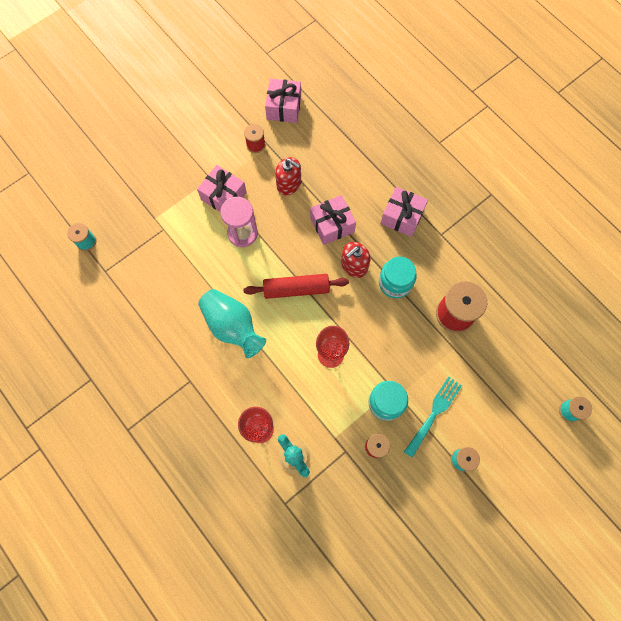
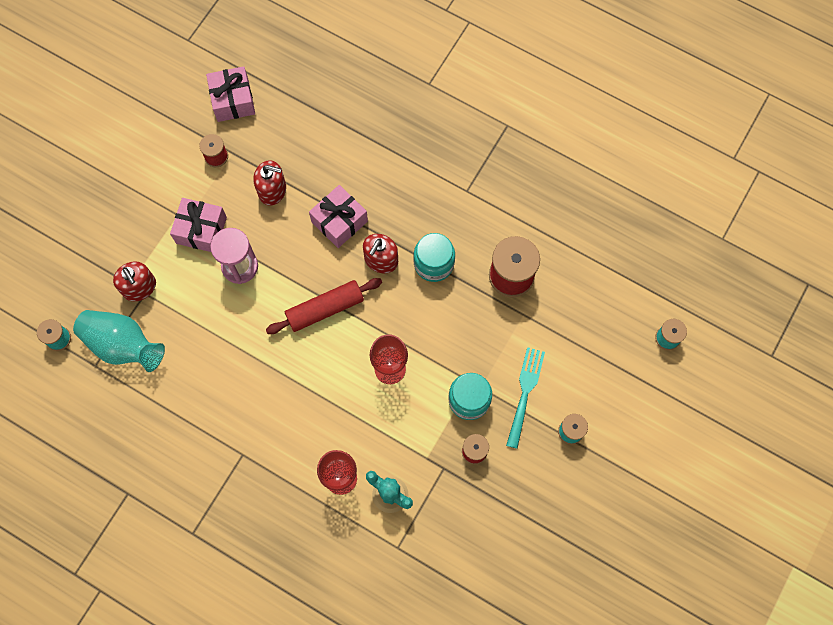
camera: 20 degrees left, 0 degrees up
(161, 223) = (139, 287): none -> red soap dispenser
(232, 326) = (268, 377): turquoise vase -> turquoise vase (123, 345)
(402, 217) = (415, 185): pink gift -> none

